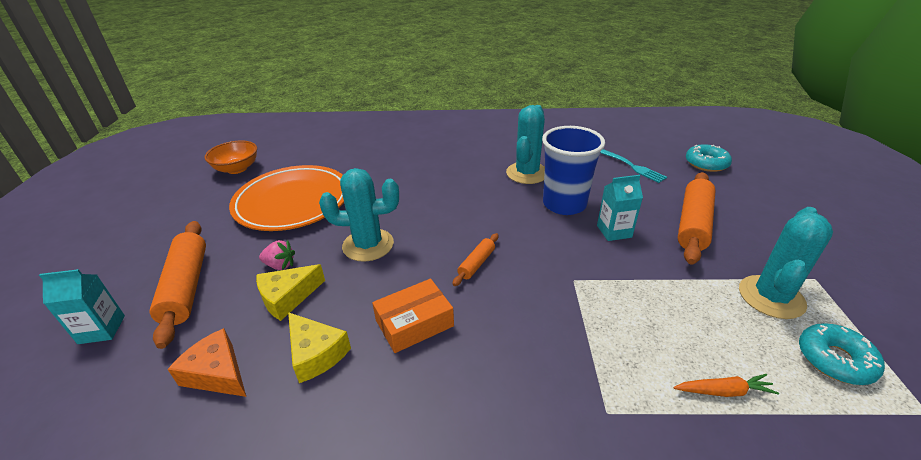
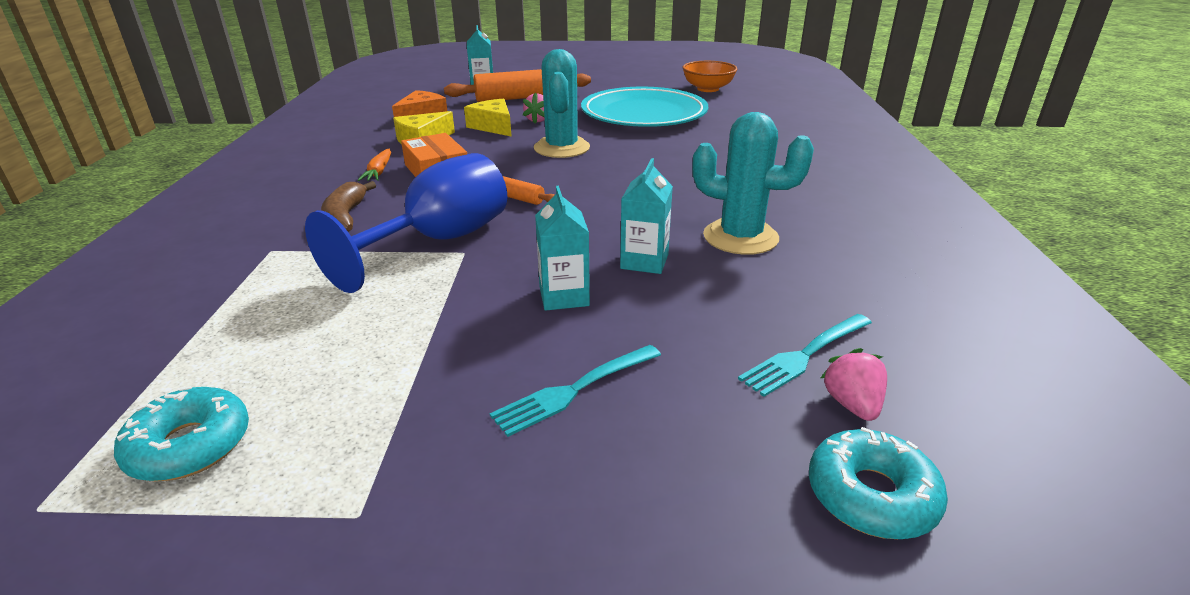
camera: 90 degrees right, 5 degrees down
(293, 202) = (644, 114): orange plate -> turquoise plate
(529, 371) = (345, 217): none -> brown banana
(561, 296) = (439, 241): none -> blue goblet
(564, 204) = (644, 261): blue cup -> turquoise carton
(659, 161) = (852, 404): none -> pink strawberry
(693, 224) = (575, 389): orange rolling pin -> turquoise fork
(723, 391) = (233, 324): orange carrot -> orange carrot (379, 172)
(771, 297) = (345, 425): turquoise cactus -> none

